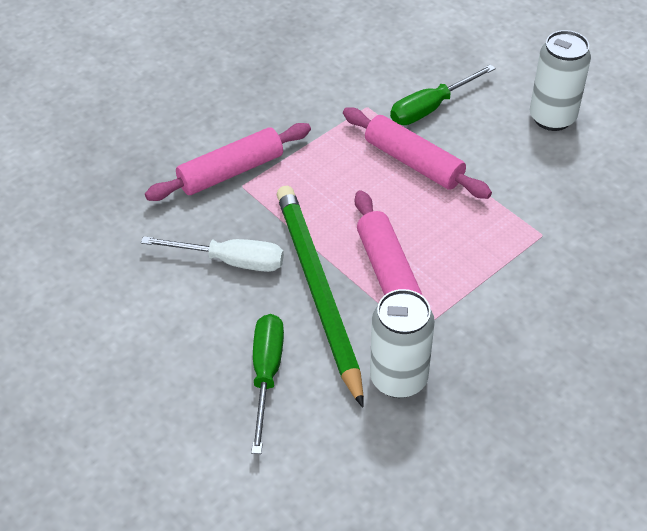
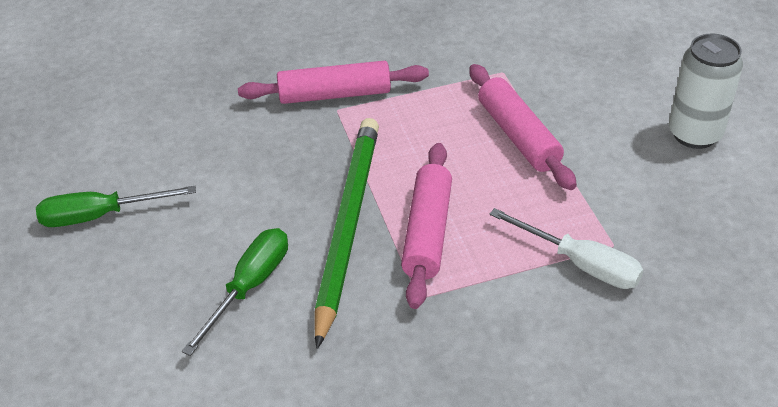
camera: 25 degrees right, 5 degrees down
(231, 261) = (283, 173): white screwdriver -> white screwdriver (580, 264)
(398, 378) = (374, 335): white can -> none
(430, 108) = (568, 90): green screwdriver -> green screwdriver (100, 216)

